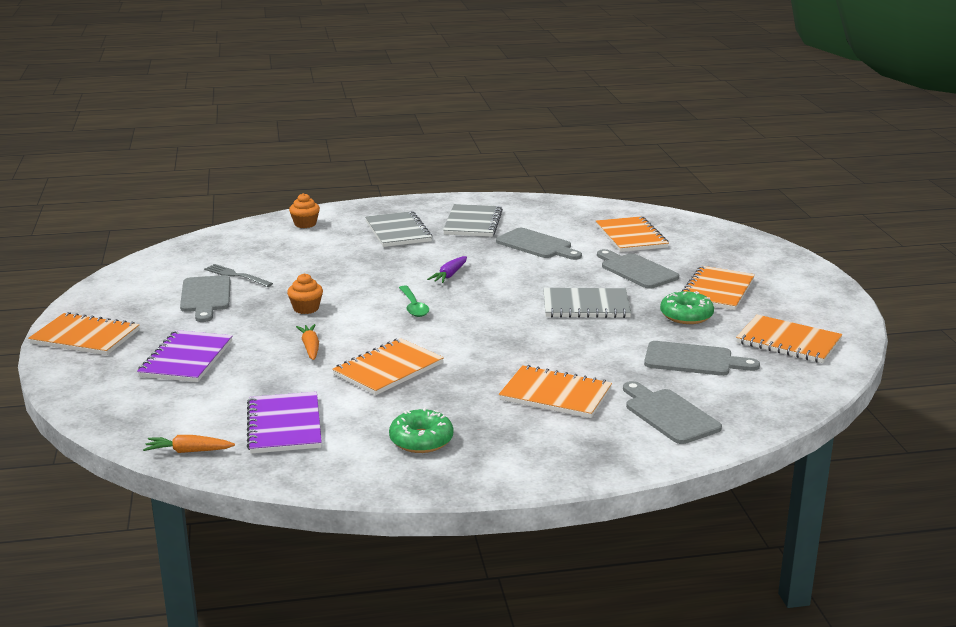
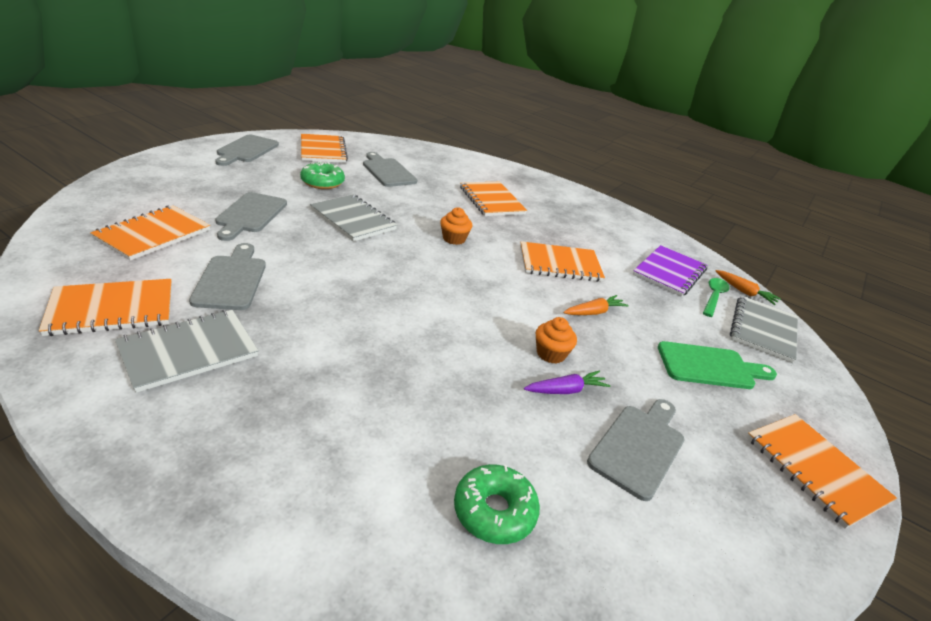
camera: 140 degrees left, 10 degrees up
(186, 359) = (710, 367): purple notebook -> green cutting board
(236, 275) = (572, 465): grey fork -> none
(305, 224) = (342, 532): orange cupcake -> orange cupcake (454, 239)
(310, 347) = (594, 312): orange carrot -> orange carrot turned 150 degrees counterclockwise
(398, 231) = (281, 403): grey notebook -> grey notebook (763, 330)
(413, 307) = (461, 294): green spoon -> green spoon (713, 297)
(421, 440) = (597, 224): green donut -> green donut (494, 511)
(449, 275) = (372, 303): purple carrot -> purple carrot (565, 390)
(669, 414) = (460, 169): grey cutting board -> grey cutting board (246, 150)
(717, 290) = (260, 179): orange notebook -> orange notebook (112, 309)

